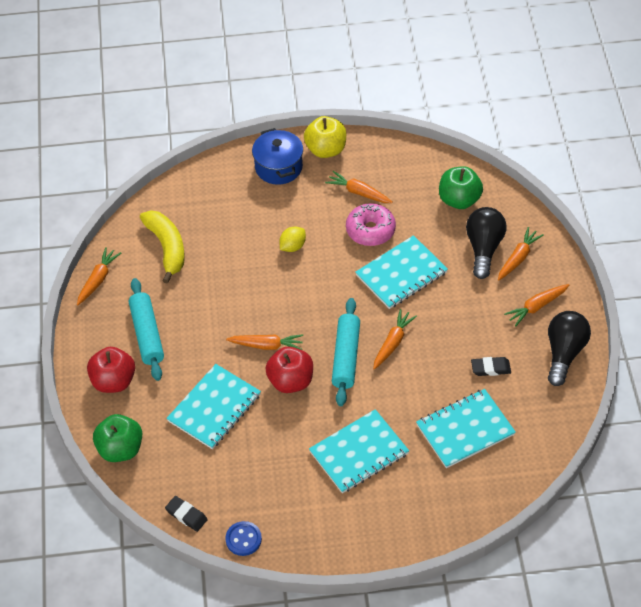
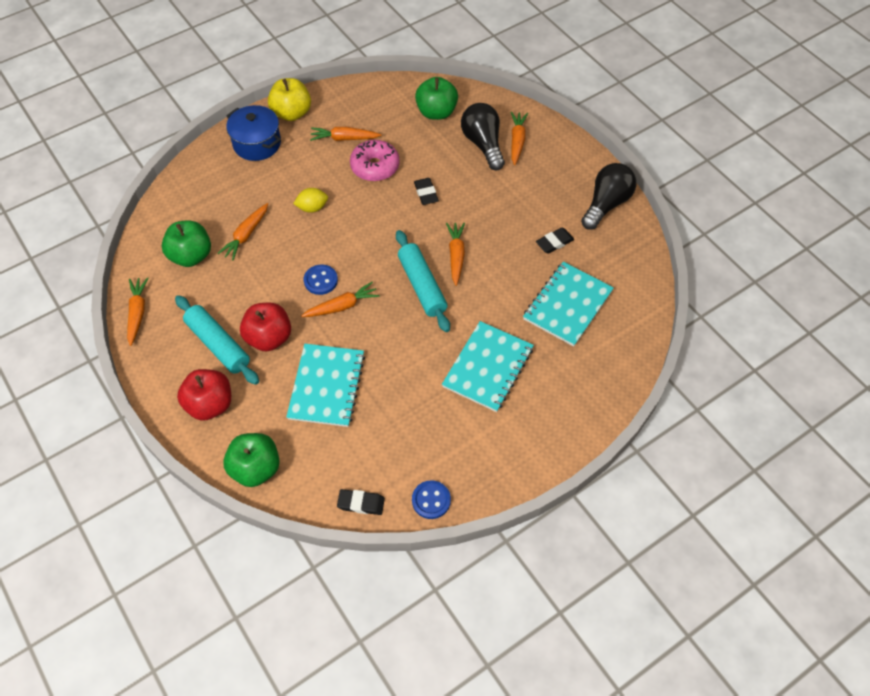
camera: 30 degrees left, 5 degrees up
(167, 248) = (191, 256): yellow banana -> green apple
(262, 315) = (320, 280): none -> blue button
(290, 381) = (384, 329): red apple -> red apple (269, 338)
(292, 246) = (312, 208): yellow lemon -> yellow lemon turned 60 degrees clockwise
(401, 274) = (426, 193): turquoise notebook -> black eraser
(536, 307) = (558, 175): orange carrot -> orange carrot (246, 235)
(564, 353) = (606, 204): black light bulb -> black light bulb turned 45 degrees clockwise

